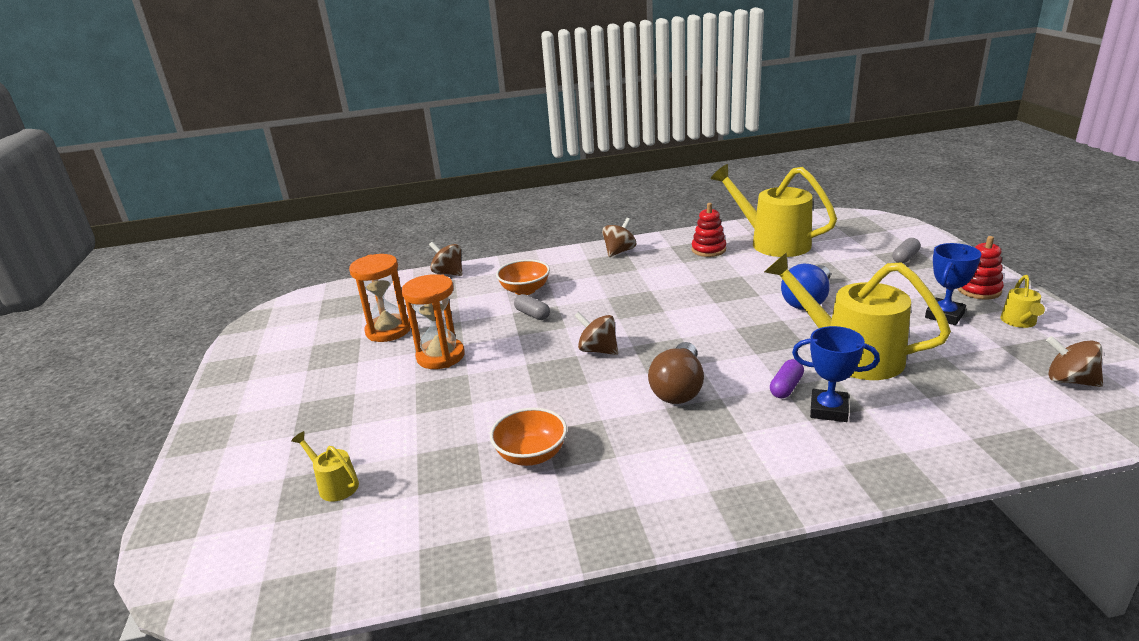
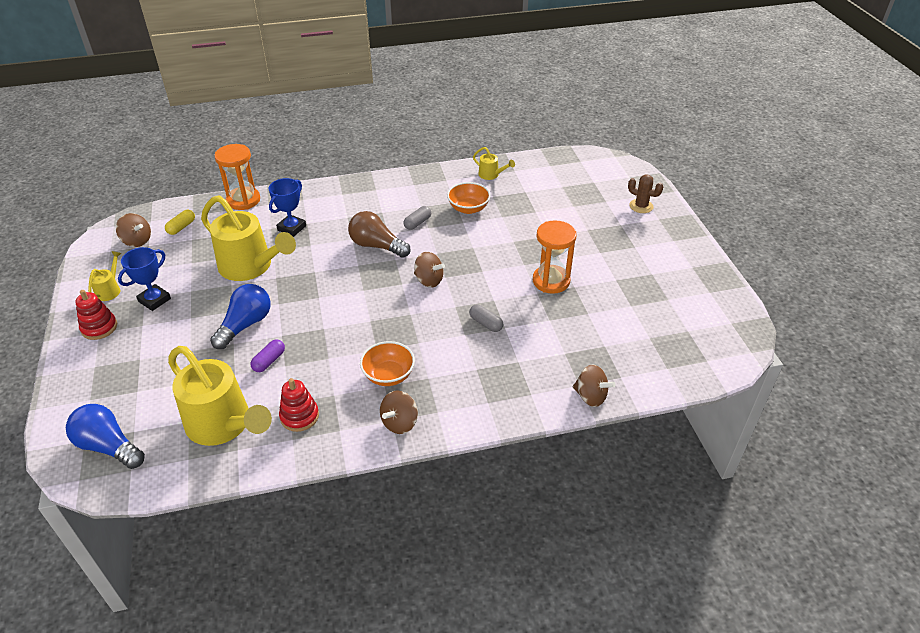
camera: 175 degrees right, 15 degrees up
(232, 469) = (641, 206): none -> brown cactus
(334, 484) = (574, 197): yellow watering can -> yellow watering can (491, 175)
(388, 330) = (610, 311): orange hourglass -> orange hourglass (243, 200)
(525, 290) = (498, 359): orange bowl -> orange bowl (388, 375)
(678, 388) = (376, 246): brown light bulb -> brown light bulb turned 75 degrees counterclockwise
(786, 387) = (308, 244): purple capsule -> purple capsule (269, 361)
(828, 410) = (292, 228): blue trophy -> blue trophy turned 75 degrees counterclockwise
(861, 228) = (108, 446): none -> blue light bulb
(905, 258) = (114, 381): grey capsule -> grey capsule (417, 223)
(1022, 404) = (181, 227): none -> yellow capsule

